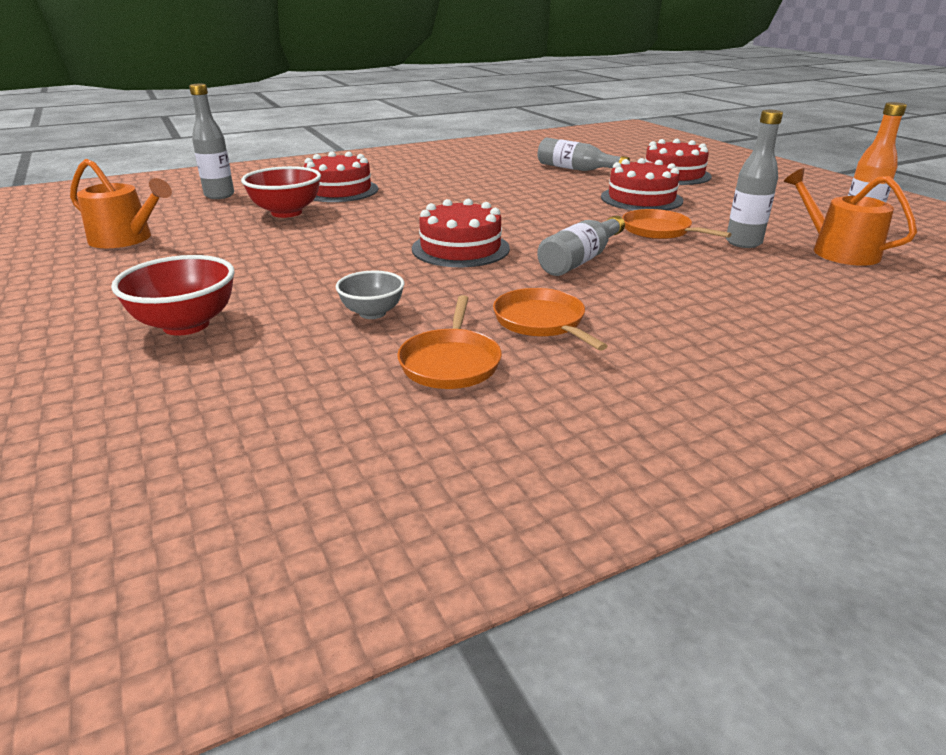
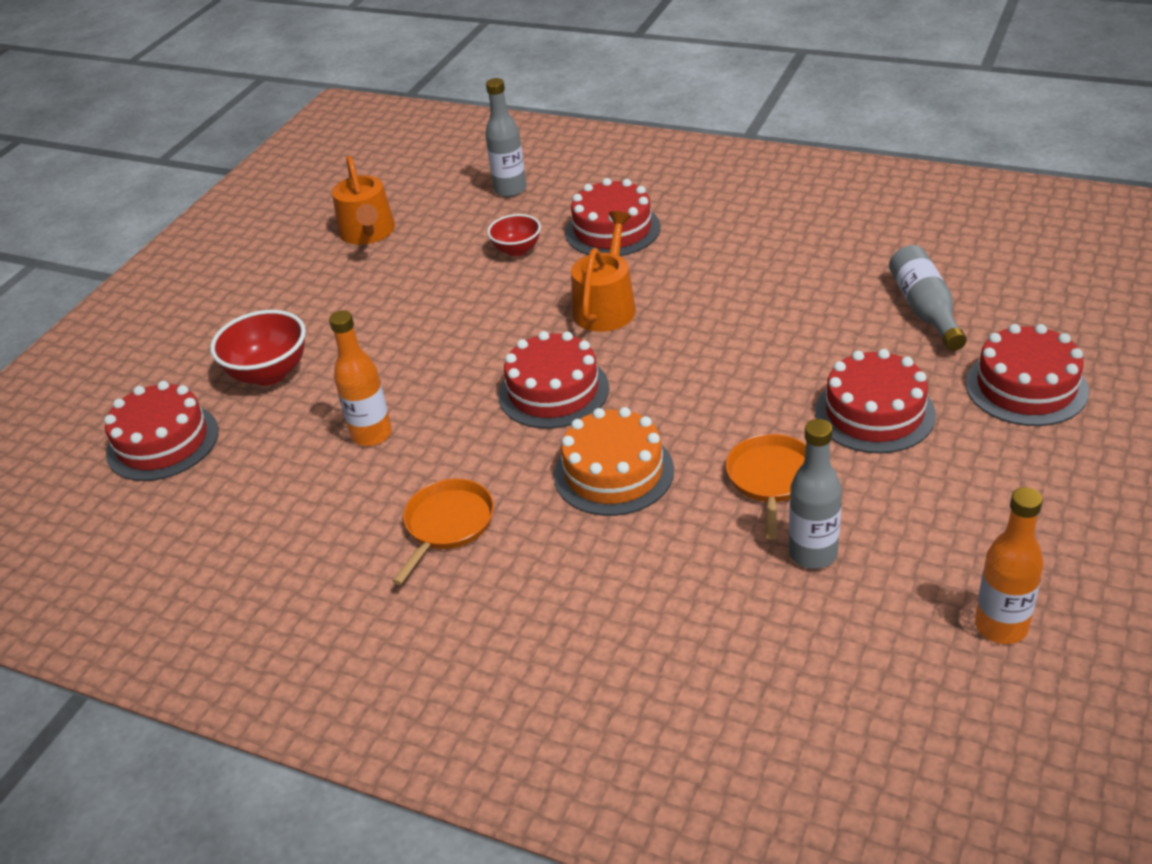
camera: 55 degrees right, 10 degrees up
(144, 408) = (163, 442): none -> red cake
(286, 212) = (517, 250): red bowl -> red bowl, size x0.63
(372, 313) = (372, 434): grey bowl -> orange bottle
(451, 363) = (332, 521): orange pan -> none
(580, 260) = (613, 472): grey bottle -> orange cake
(838, 251) = (883, 636): orange watering can -> orange watering can (606, 306)

